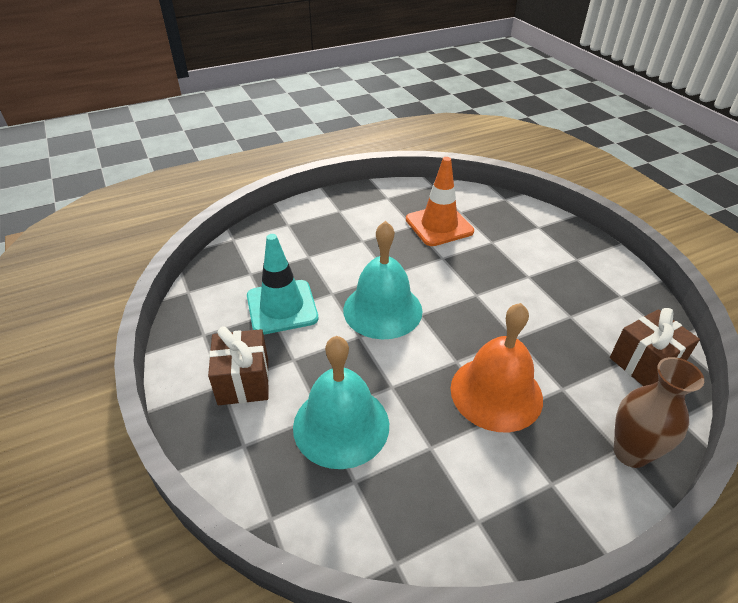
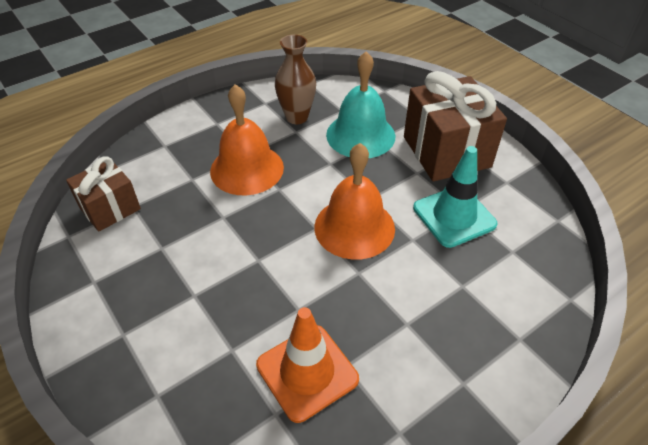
camera: 170 degrees right, 5 degrees up
(243, 381) = (446, 152): brown gift -> brown gift, size x1.67
(382, 310) = (354, 227): turquoise bell -> orange bell
(630, 453) = (157, 144): brown vase -> brown vase (297, 117)

